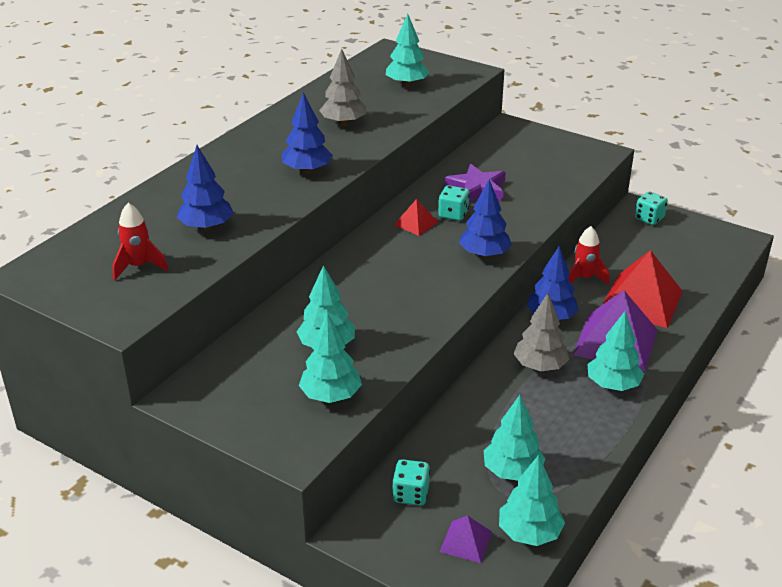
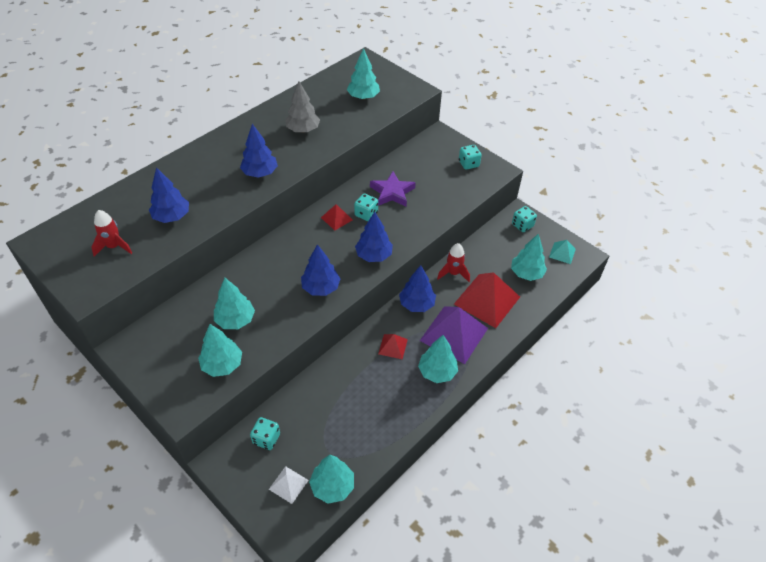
camera: 10 degrees right, 15 degrees up
(429, 296) = (321, 288): none -> blue tree
(466, 541) = (288, 484): purple pyramid -> white pyramid
(512, 471) = (340, 433): turquoise tree -> turquoise tree (526, 273)
(540, 366) = (393, 346): grey tree -> red pyramid
(562, 150) = (468, 164): none -> turquoise dice
(713, 240) = (562, 253): none -> turquoise pyramid

